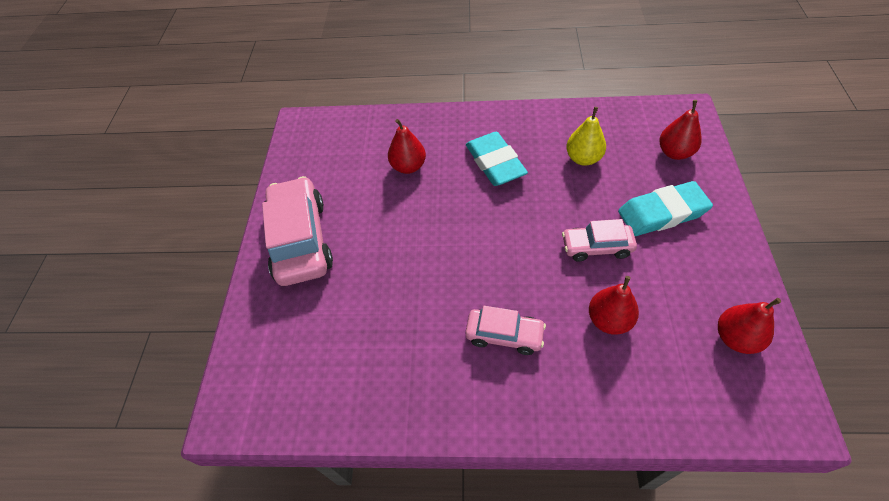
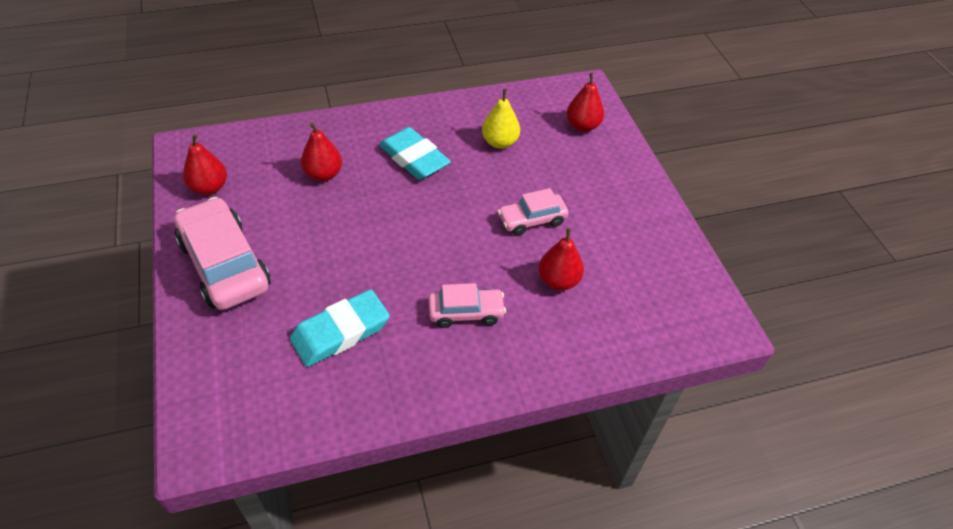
camera: 25 degrees left, 5 degrees down
(662, 213) = (583, 181): turquoise eraser -> turquoise eraser (340, 332)
(736, 338) = (668, 274): red pear -> red pear (209, 188)

